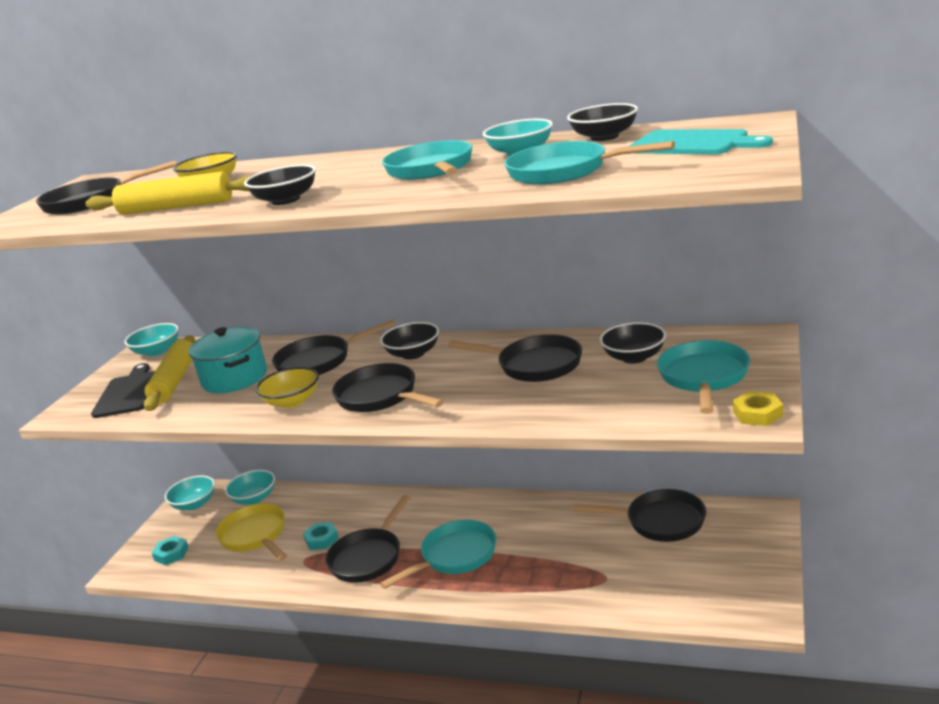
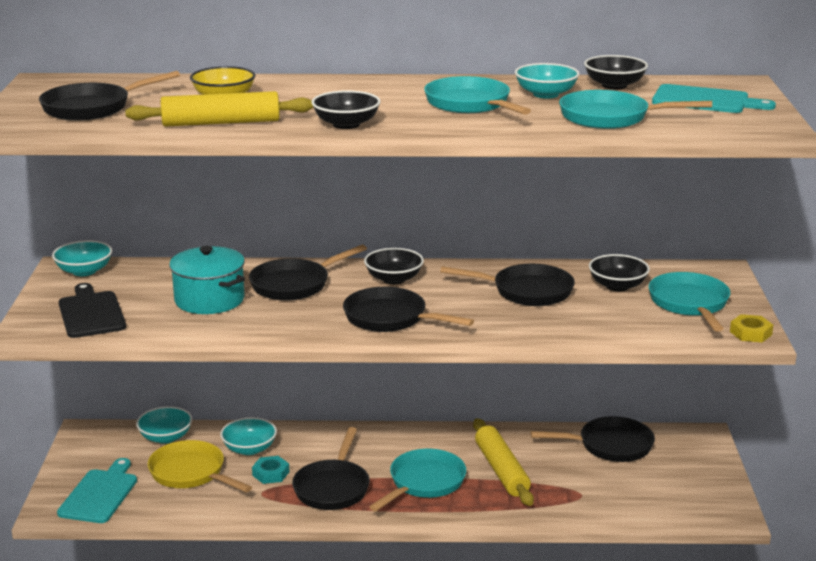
camera: 20 degrees left, 0 degrees up
(171, 554) = (100, 494): turquoise nut -> turquoise cutting board
(175, 381) = (138, 302): yellow rolling pin -> yellow rolling pin (501, 470)
(194, 504) = (94, 445): turquoise bowl -> turquoise bowl (249, 449)
(292, 401) = (297, 322): yellow bowl -> none

